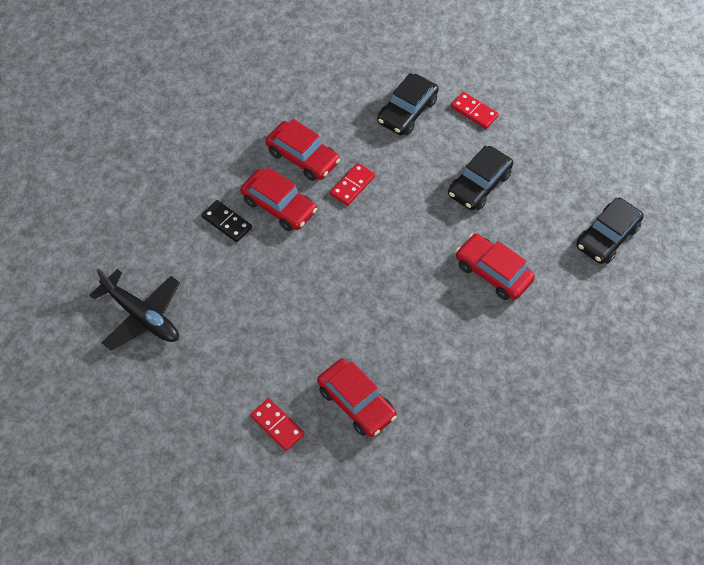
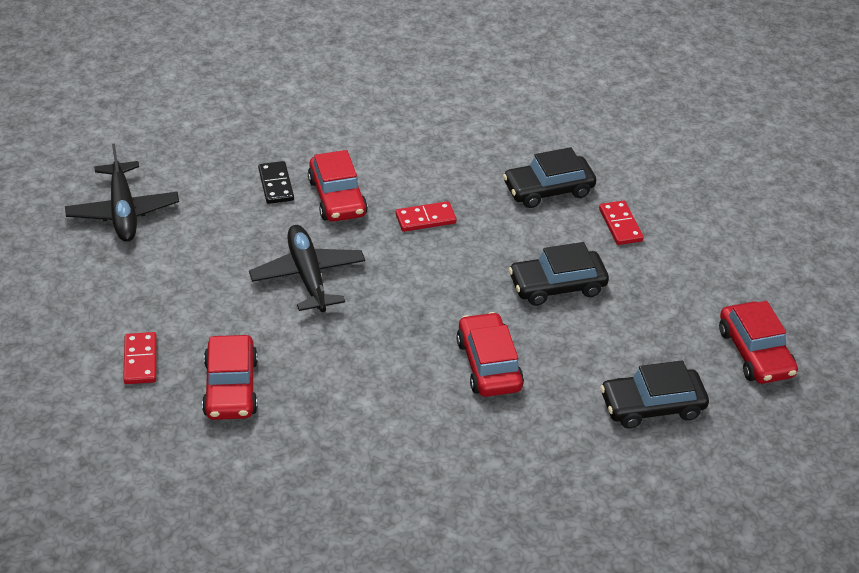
camera: 40 degrees right, 15 degrees down
(302, 157) = (402, 173): red car -> red car (755, 352)
(320, 282) = (307, 275): none -> black plane

